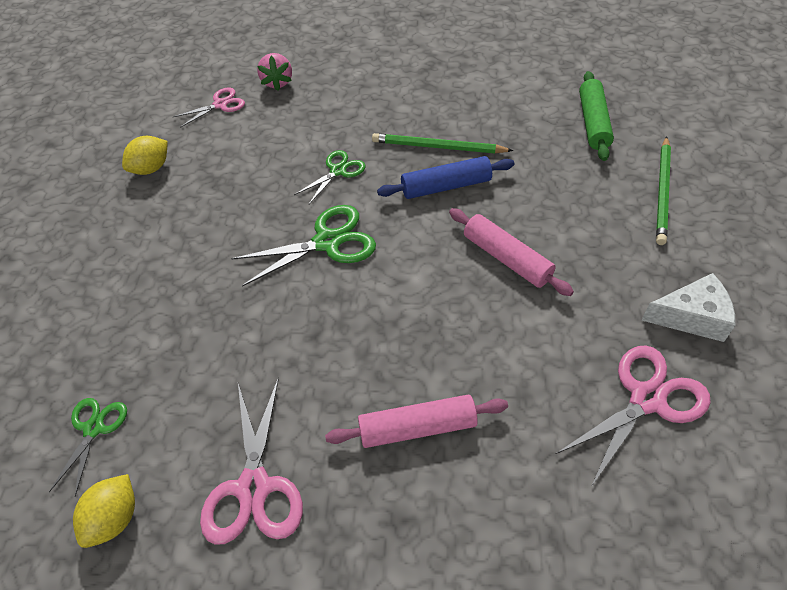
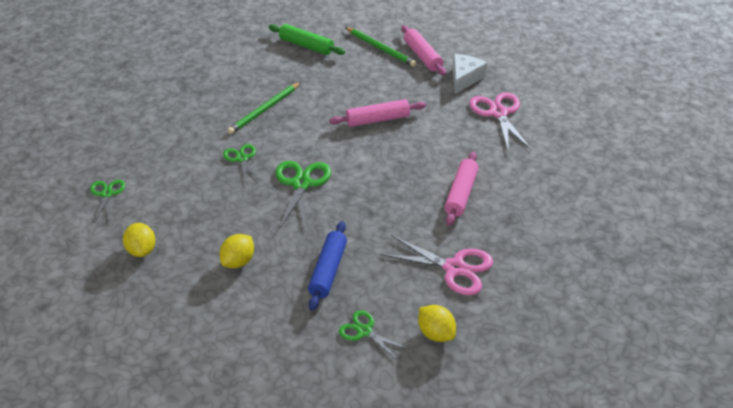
camera: 65 degrees left, 10 degrees down
(167, 250) = (238, 261): none -> yellow lemon
(220, 105) = (107, 194): pink scissors -> green scissors
(277, 82) = (115, 157): pink strawberry -> none
(446, 186) = (301, 120): blue rolling pin -> blue rolling pin (328, 270)
(693, 243) = (422, 56): none -> pink rolling pin

